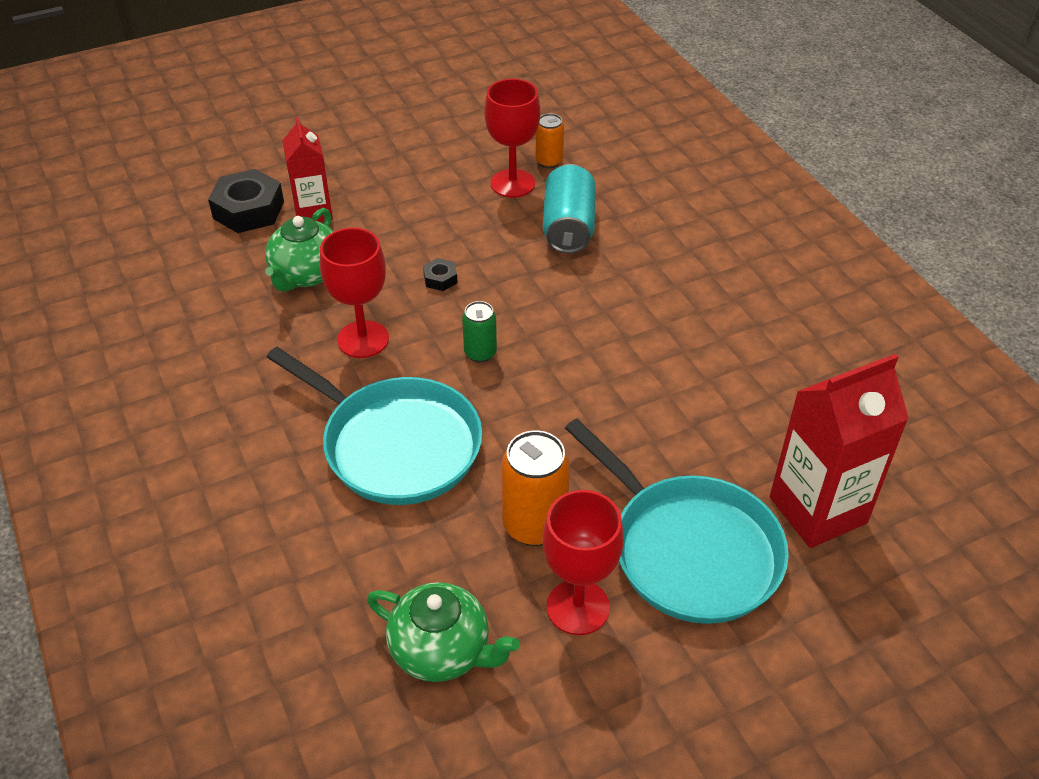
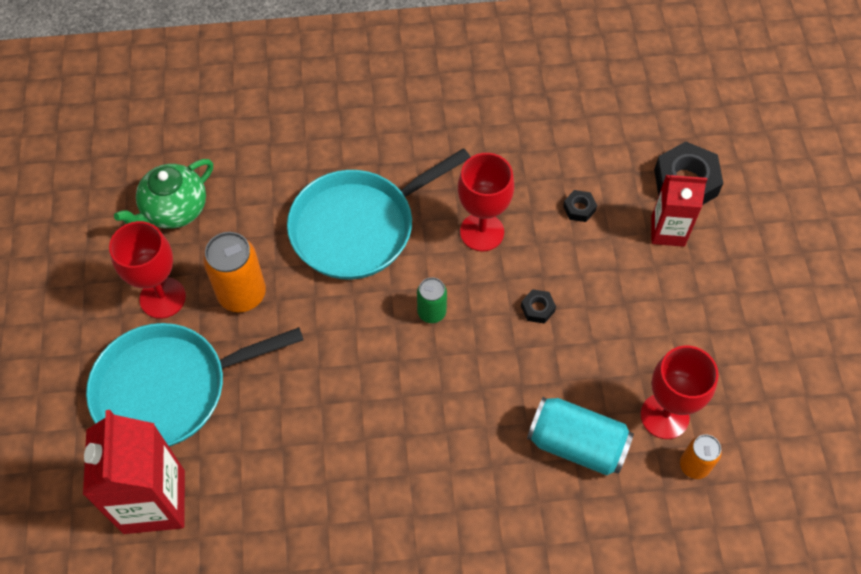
camera: 110 degrees right, 15 degrees up
(306, 274) = (579, 208): green teapot -> black nut

